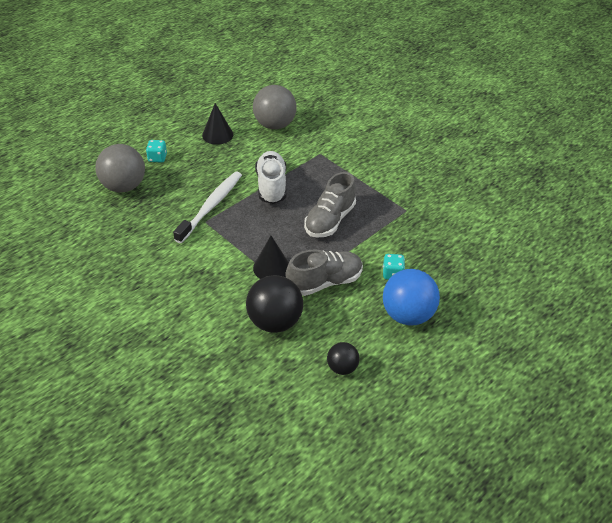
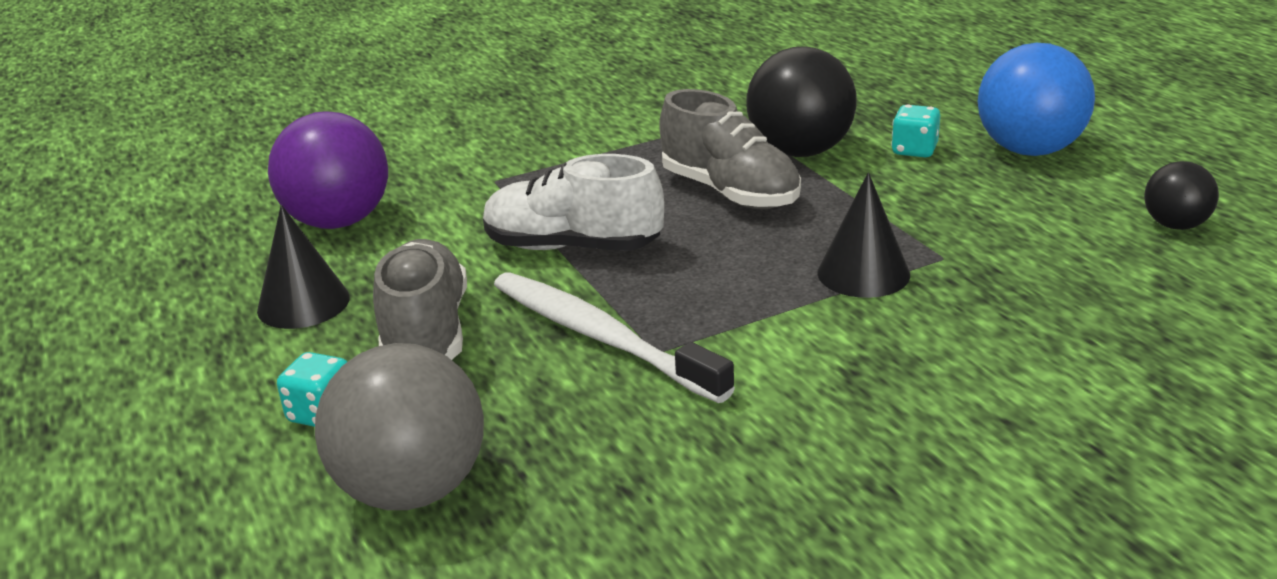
camera: 70 degrees left, 15 degrees down
(275, 125) = (339, 221): grey ball -> purple ball
(275, 322) = (1042, 285): black ball -> black ball (800, 152)
(325, 282) = (925, 217): grey shoe -> grey shoe (426, 333)

